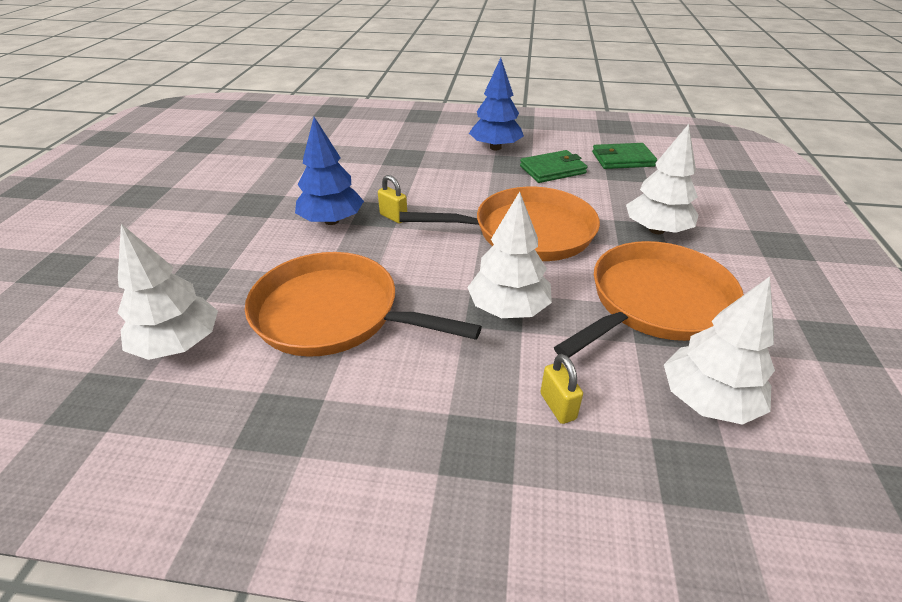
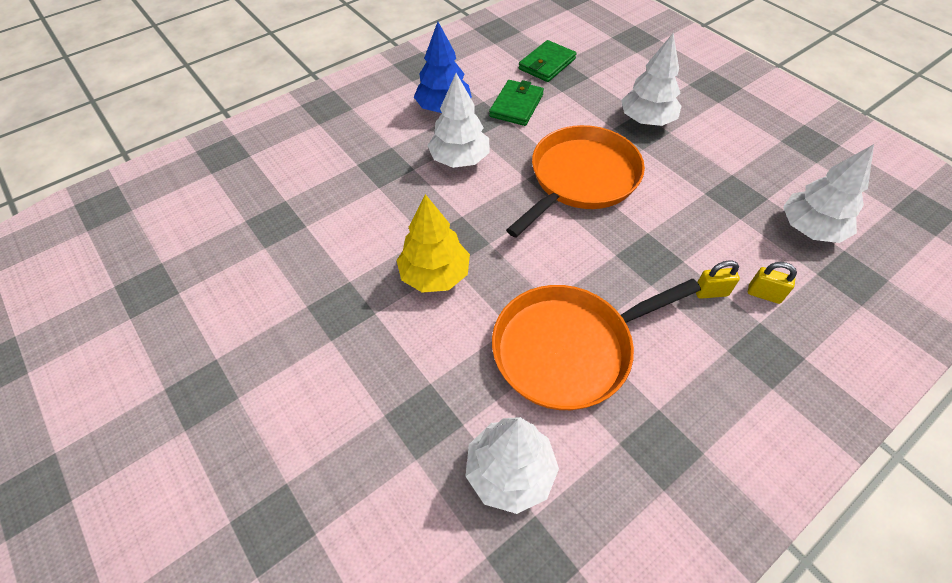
camera: 45 degrees left, 15 degrees up
(332, 221) = (435, 275): blue tree -> yellow tree
(393, 217) = (475, 234): yellow padlock -> yellow padlock (710, 292)
(508, 309) = (656, 251): white tree -> white tree (460, 159)
(655, 302) = (715, 181): orange pan -> none

